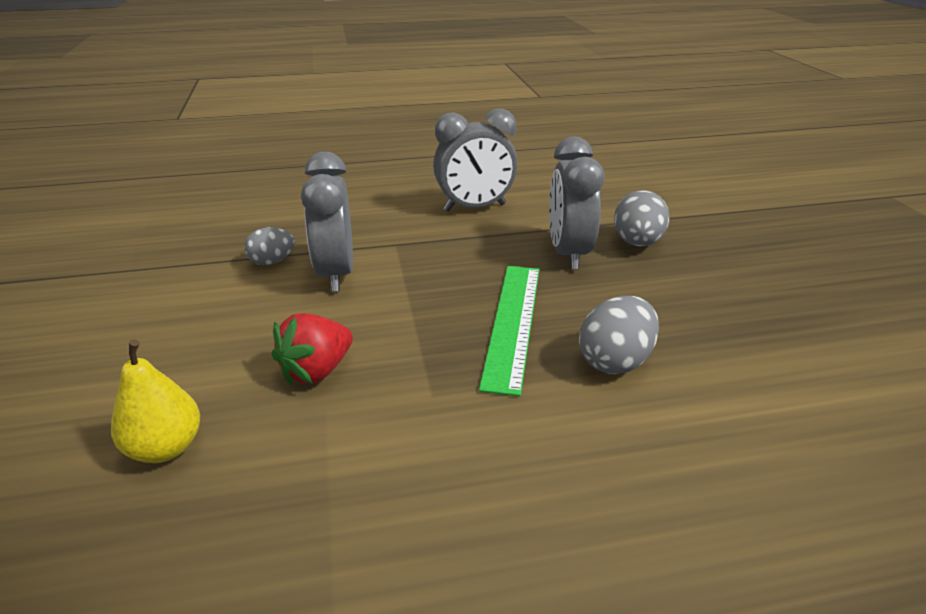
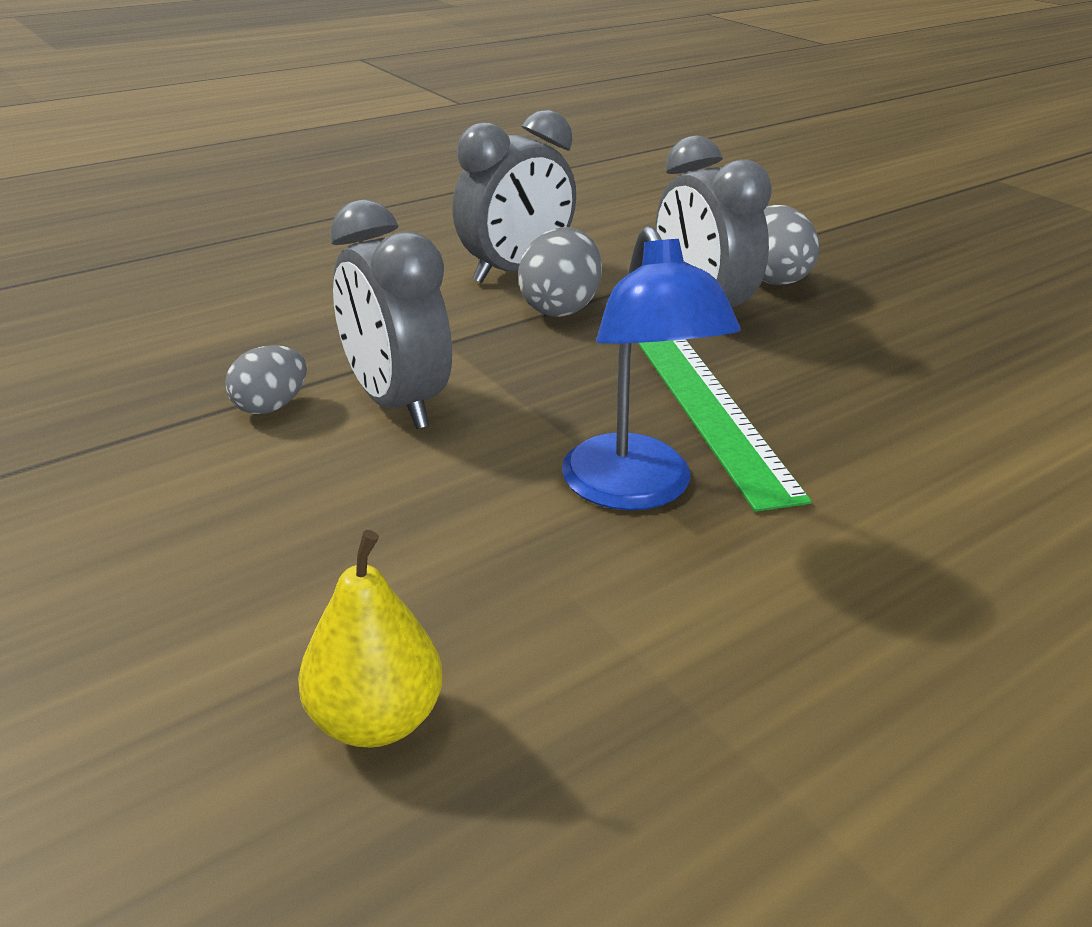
camera: 25 degrees left, 0 degrees up
(317, 371) = (504, 544): red strawberry -> none
(419, 358) = (635, 490): none -> blue lamp
(615, 361) = (880, 432): grey egg -> grey egg (560, 308)

